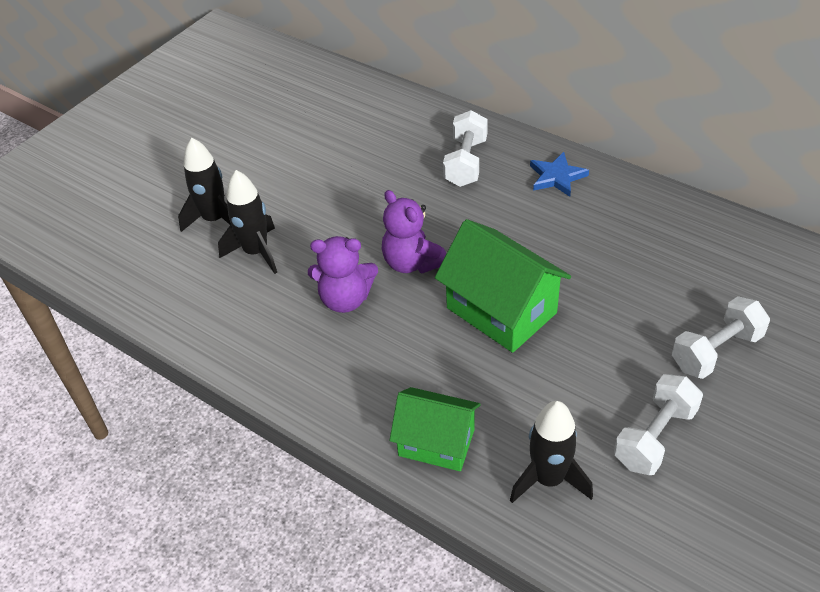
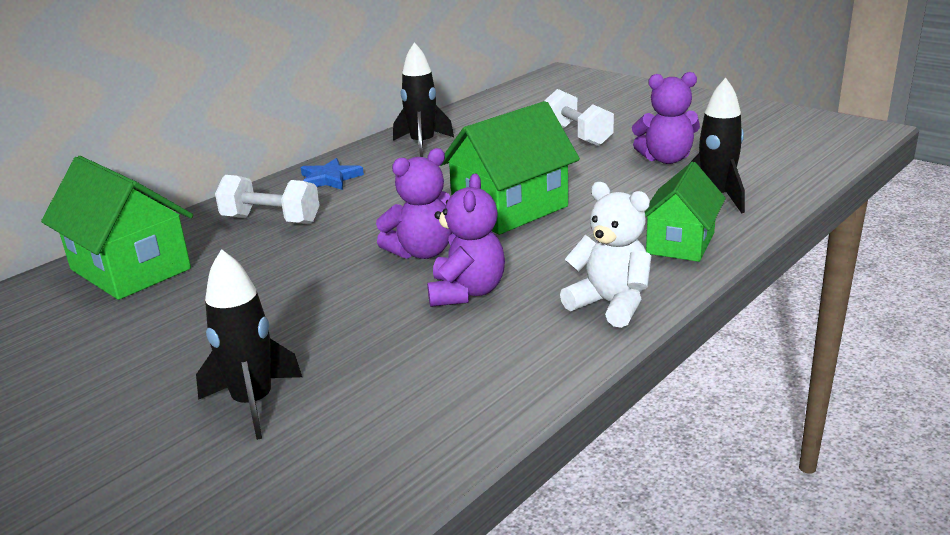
camera: 85 degrees left, 20 degrees down
(256, 252) = (349, 361): black rocket -> black rocket (422, 144)
(324, 390) = (610, 304): none -> white teddy bear
(382, 115) = (130, 269): none -> green house
(655, 437) = (666, 159): white dumbbell -> purple teddy bear

